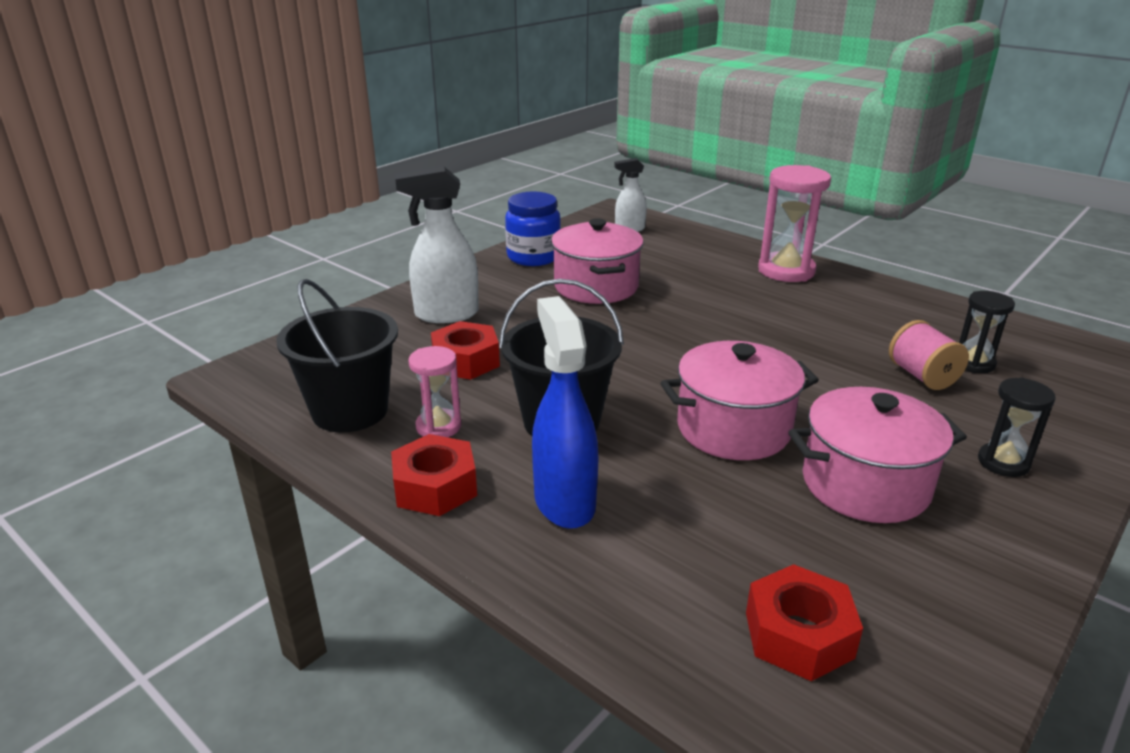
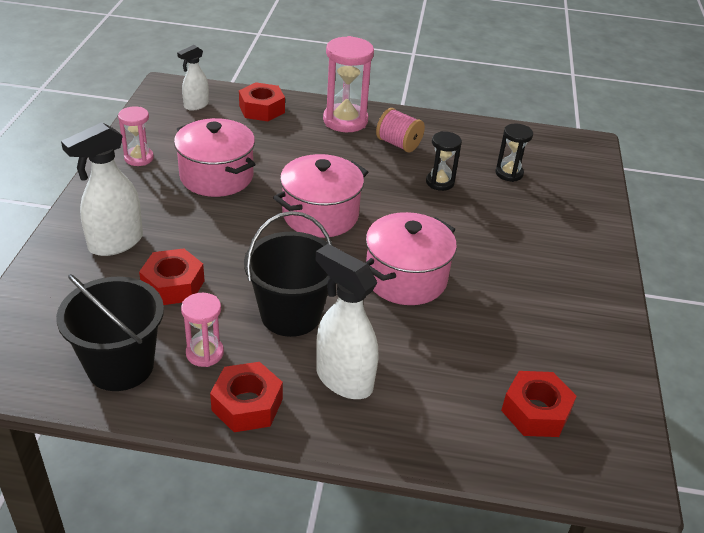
camera: 35 degrees left, 10 degrees up
(533, 257) = (139, 158): blue jar -> pink hourglass
(564, 502) = (343, 379): blue spray bottle -> white spray bottle
(696, 244) = (261, 109): none -> red nut
(865, 484) = (506, 293): pink pot -> pink pot (320, 215)
(922, 376) = (487, 194): pink spool -> pink spool (398, 144)
(1003, 463) = (565, 248): black hourglass -> black hourglass (440, 182)

